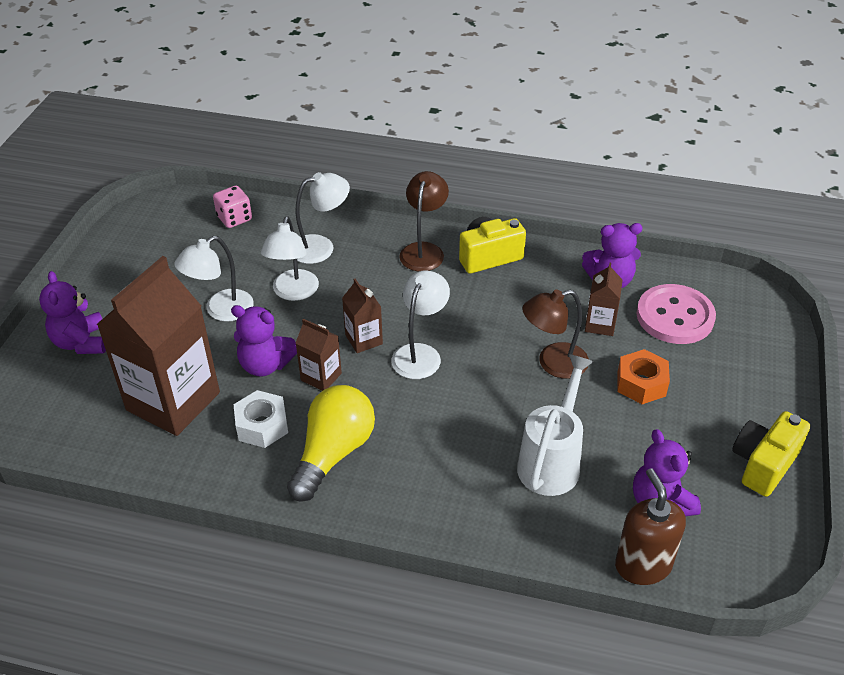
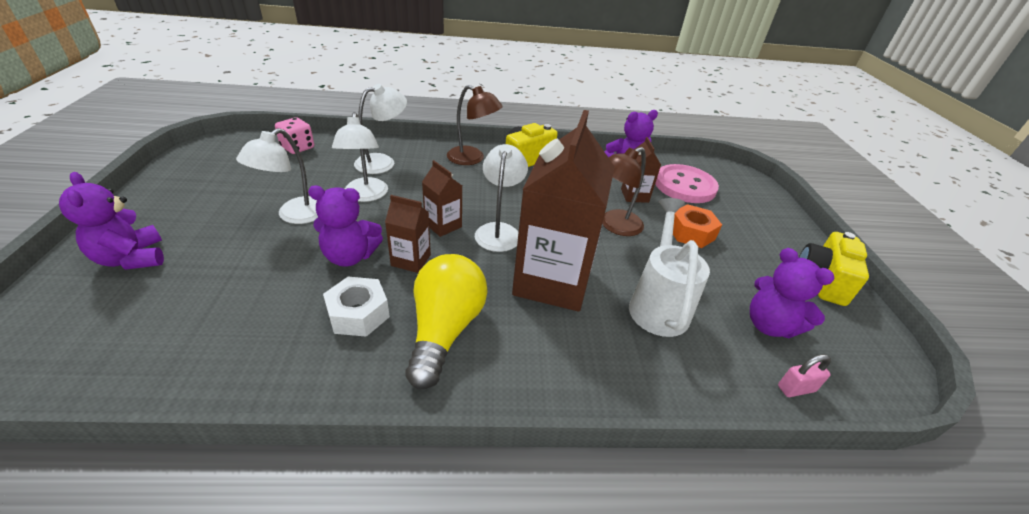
camera: 20 degrees left, 5 degrees down
(173, 401) = (249, 303): brown carton -> brown carton (552, 281)
(424, 250) = (472, 159): brown lamp -> brown lamp turned 120 degrees clockwise
(643, 565) = (796, 389): brown soap dispenser -> pink padlock

